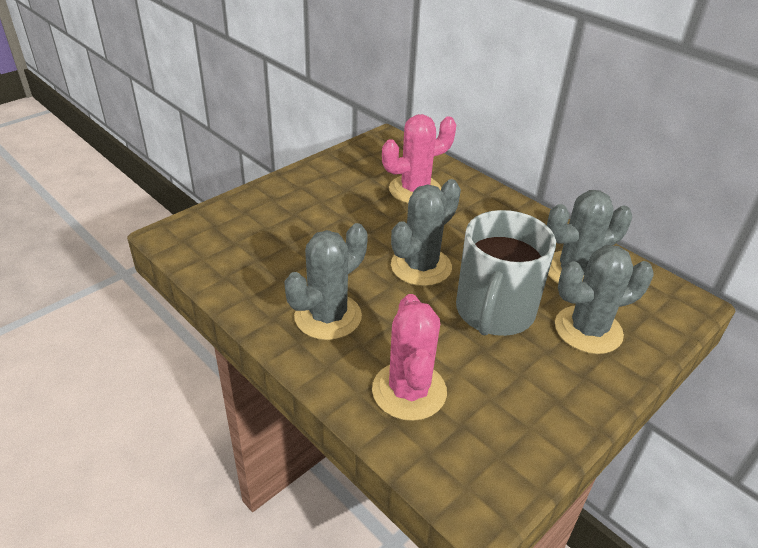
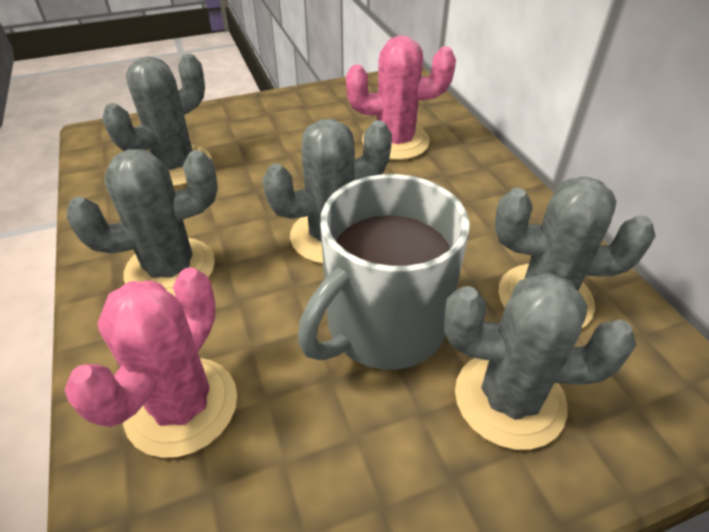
camera: 25 degrees right, 5 degrees up
(264, 244) = (176, 166): none -> grey cactus

